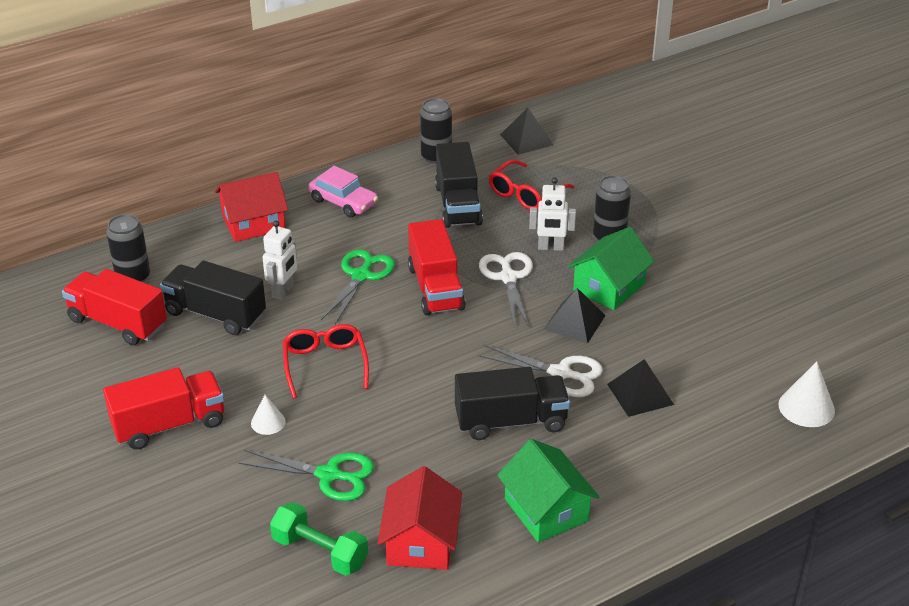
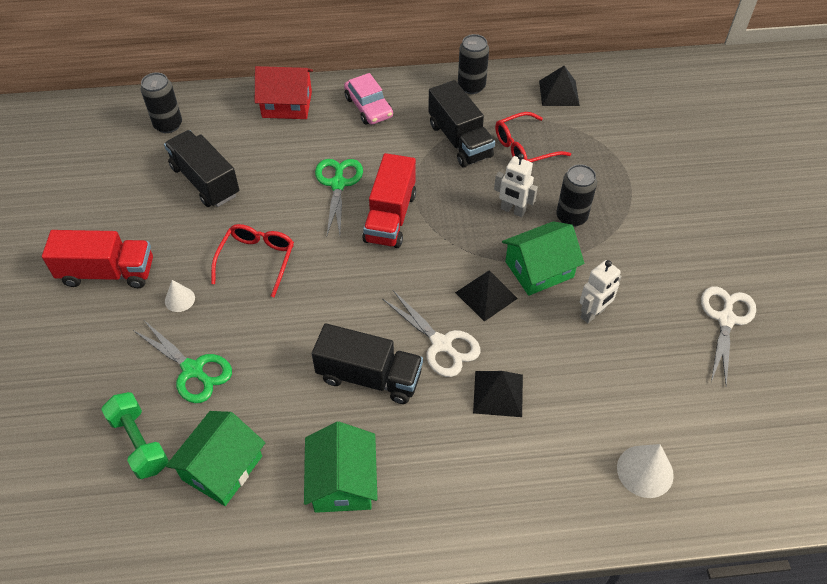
camera: 25 degrees right, 15 degrees up
(118, 323) = (131, 163): red truck -> none
(283, 291) = (269, 178): white robot -> white robot (593, 314)
(361, 276) = (338, 184): green scissors -> green scissors turned 45 degrees counterclockwise
(421, 541) = (222, 468): red house -> green house
(458, 205) = (460, 140): black truck -> black truck turned 45 degrees counterclockwise
(508, 278) = (457, 228): white scissors -> white scissors (726, 319)

